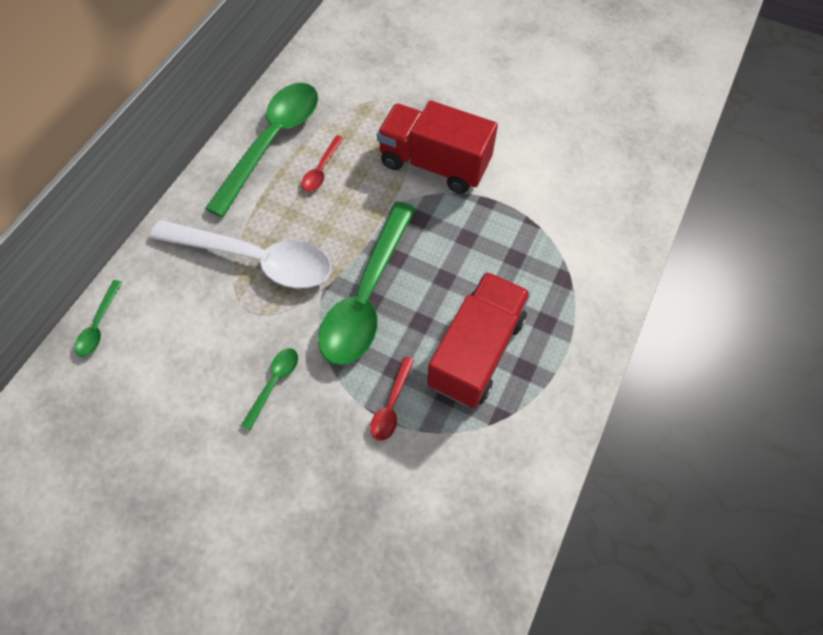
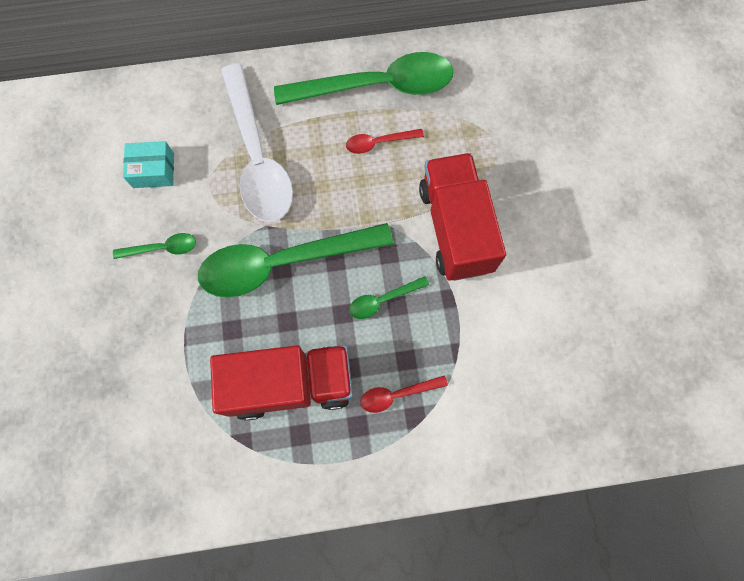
camera: 55 degrees right, 10 degrees up
(99, 325) = (130, 94): green spoon -> green spoon (383, 300)
(193, 348) = (153, 170): none -> turquoise box
(391, 405) = (199, 347): red spoon -> red spoon (397, 394)

